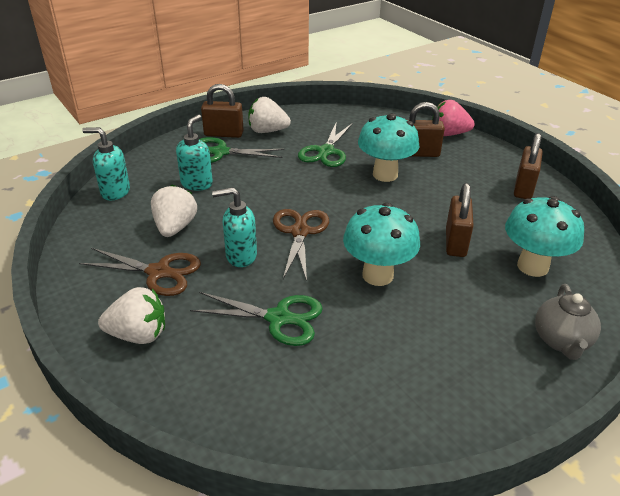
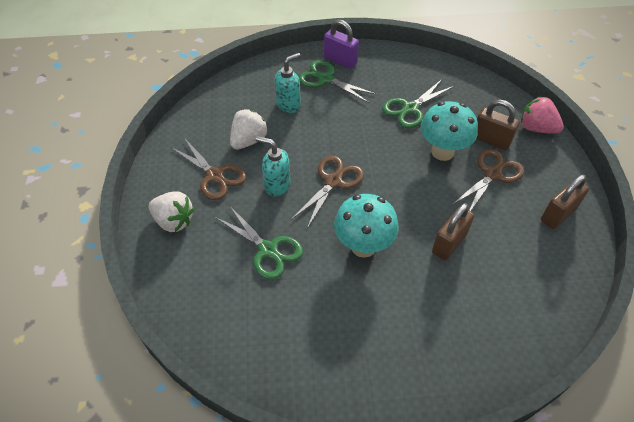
camera: 30 degrees right, 15 degrees up
(115, 192) = (228, 91): turquoise soap dispenser -> none
(223, 134) = (340, 60): brown padlock -> purple padlock
(267, 131) = (377, 69): white strawberry -> none
(444, 177) = (492, 174): none -> brown scissors
(532, 266) = (496, 295): turquoise mushroom -> none
(561, 341) = (460, 370): grey teapot -> none

